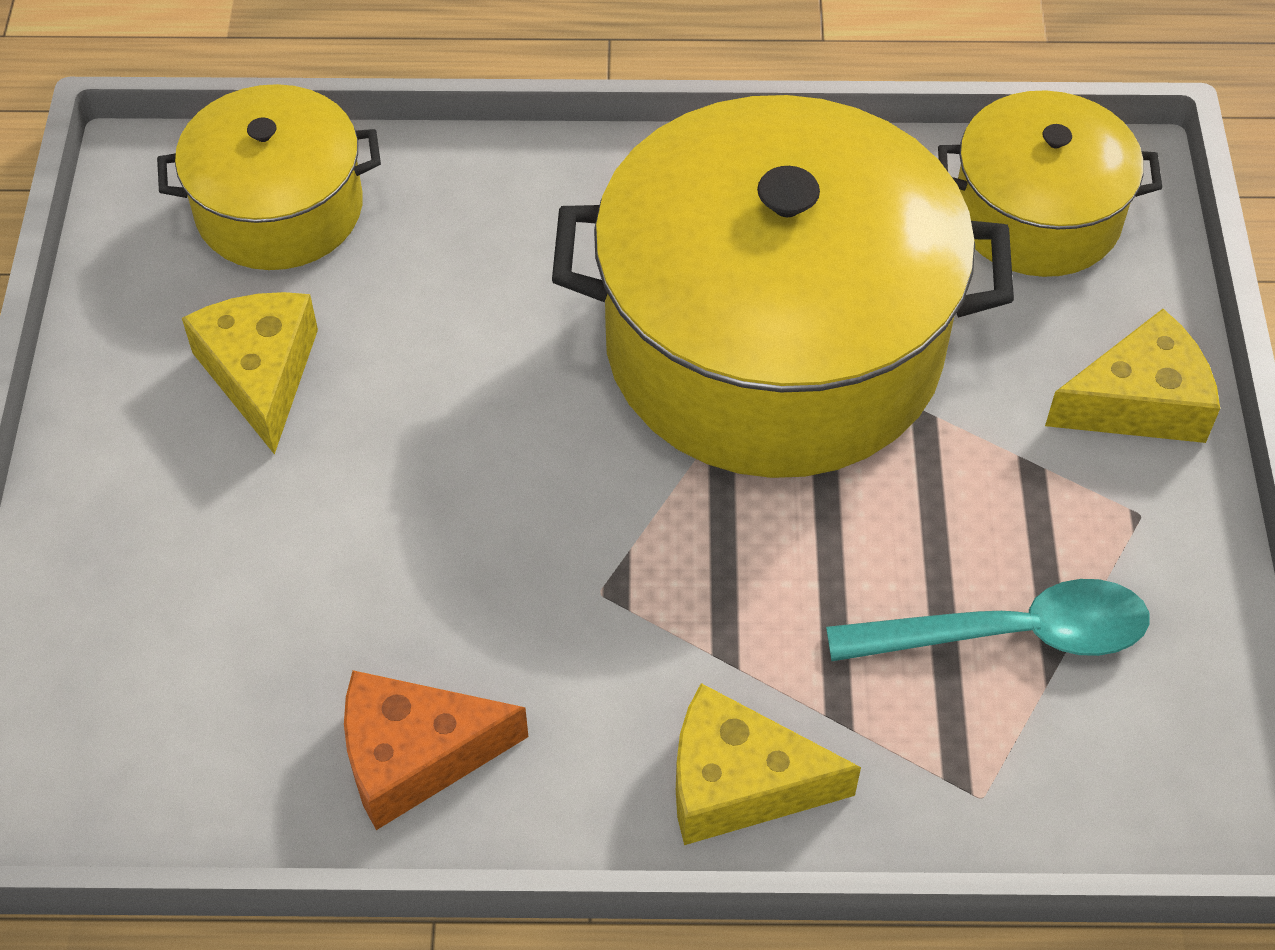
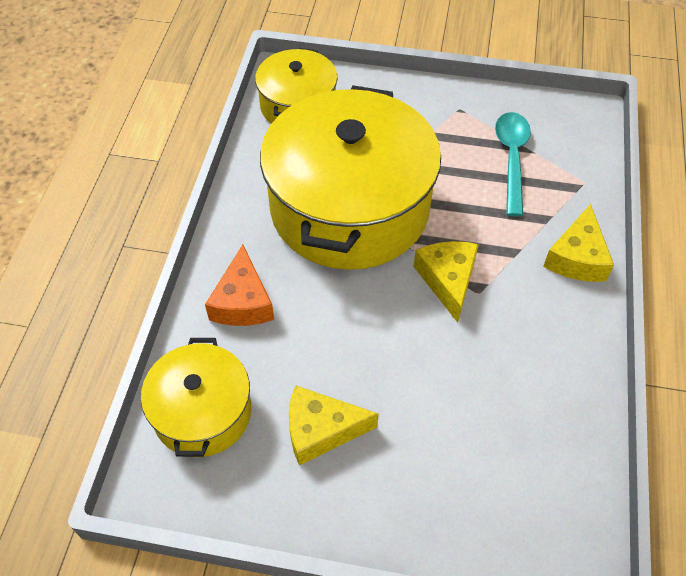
camera: 80 degrees left, 0 degrees up
(415, 756) = (561, 377): orange cheese -> orange cheese (243, 301)
(1138, 402) = (404, 97): yellow cheese -> yellow cheese (447, 280)

